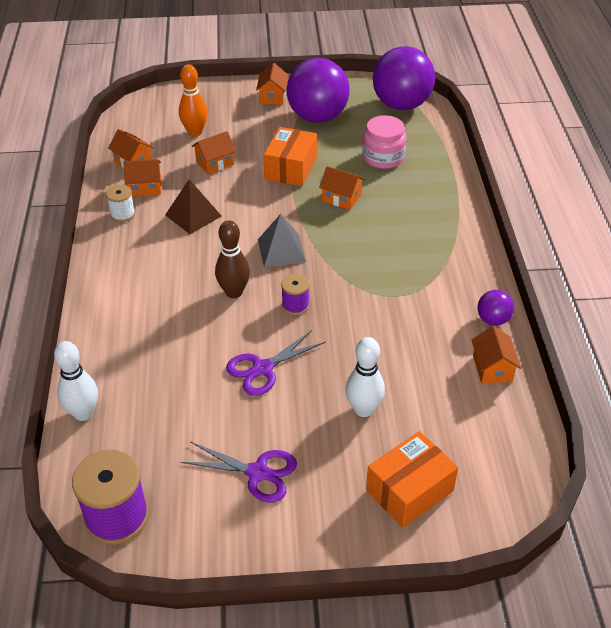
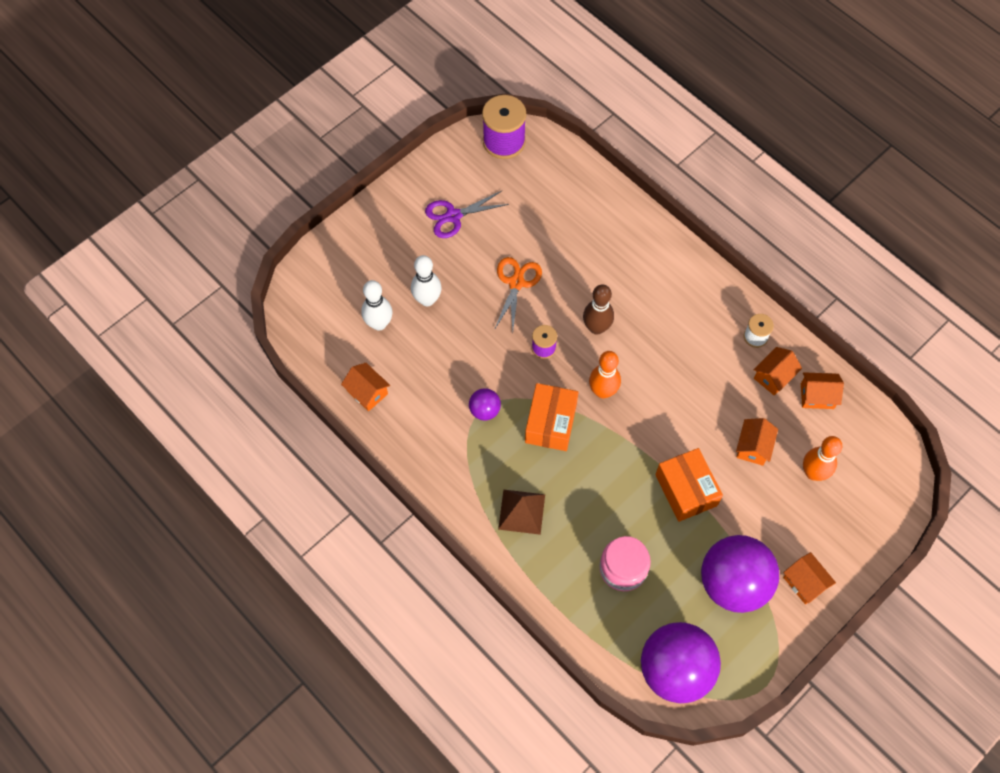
camera: 140 degrees right, 20 degrees up
(83, 413) = (590, 178): white bowling pin -> white bowling pin (379, 323)
(193, 215) = (704, 376): brown pyramid -> brown pyramid (521, 511)
(263, 369) = (516, 283): purple scissors -> orange scissors
(281, 250) = (603, 391): grey pyramid -> orange bowling pin
(341, 198) = (611, 485): orange house -> none
(409, 490) = (358, 266): orange box -> orange box (550, 423)
(493, 320) = (395, 438): purple ball -> purple ball (484, 410)

